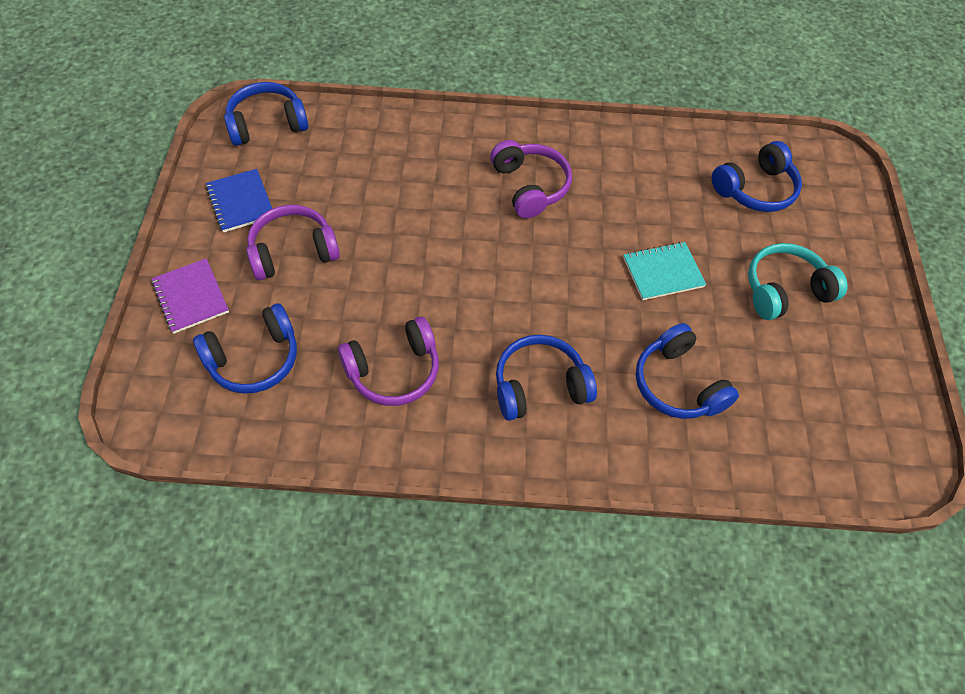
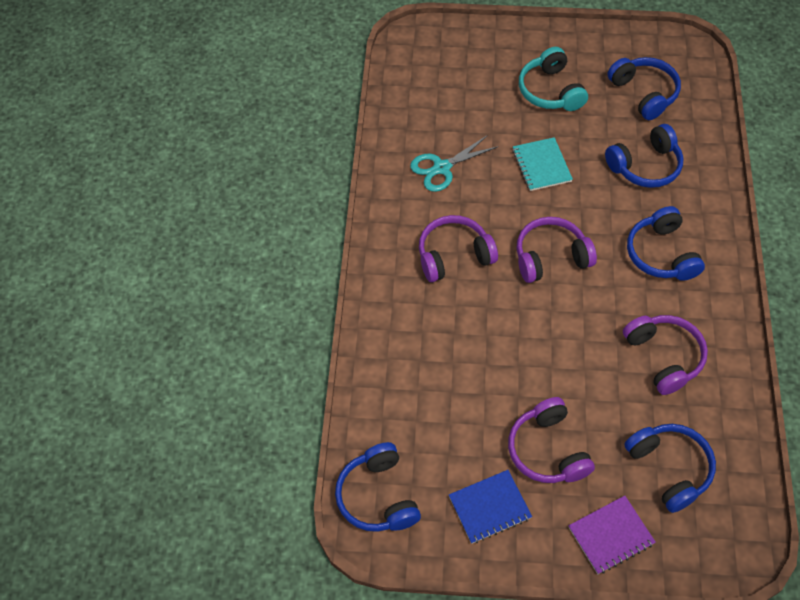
camera: 85 degrees left, 0 degrees up
(531, 272) = (550, 257): none -> purple headphones
(647, 180) = (442, 168): none -> turquoise scissors
(755, 189) = (447, 95): blue headphones -> blue headphones (644, 93)

